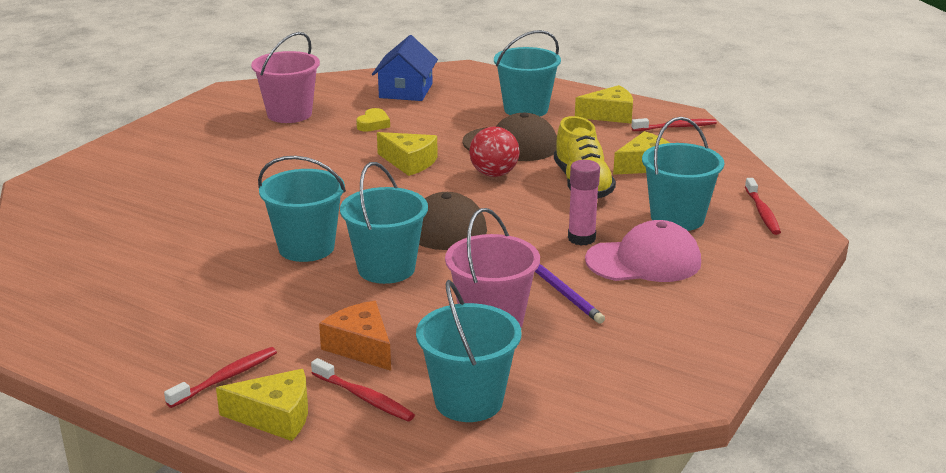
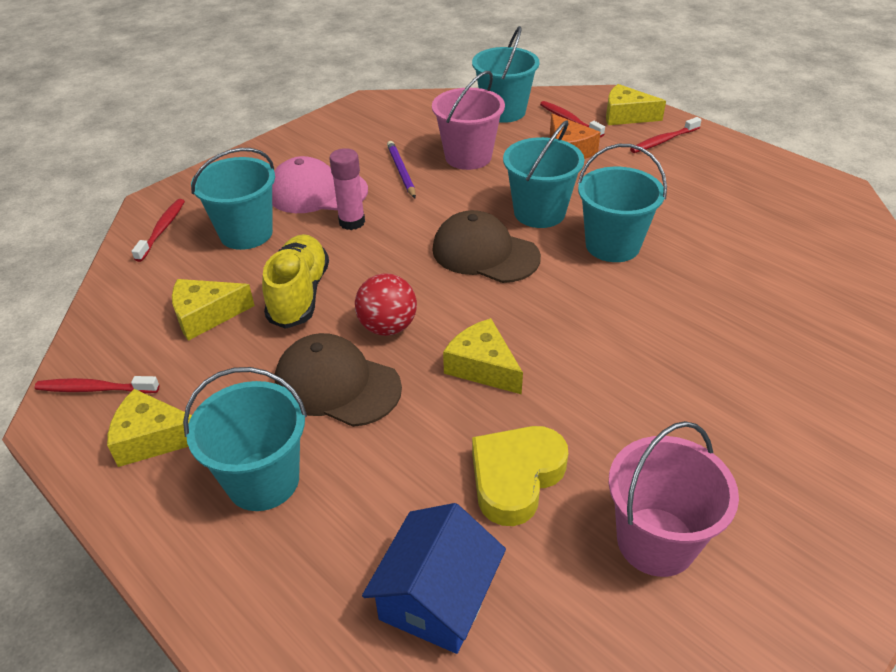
camera: 165 degrees left, 15 degrees up
(373, 124) = (515, 477): yellow heart -> yellow heart, size x1.82

